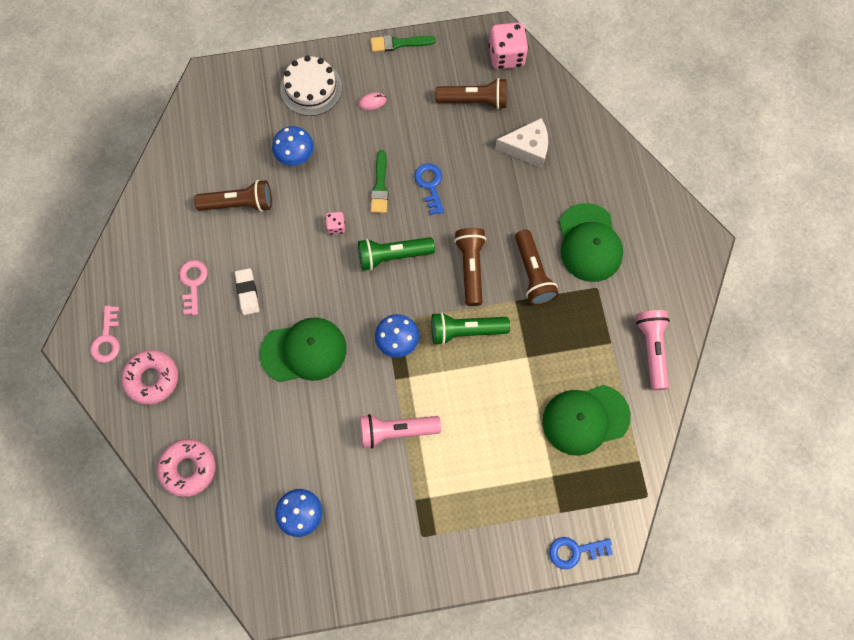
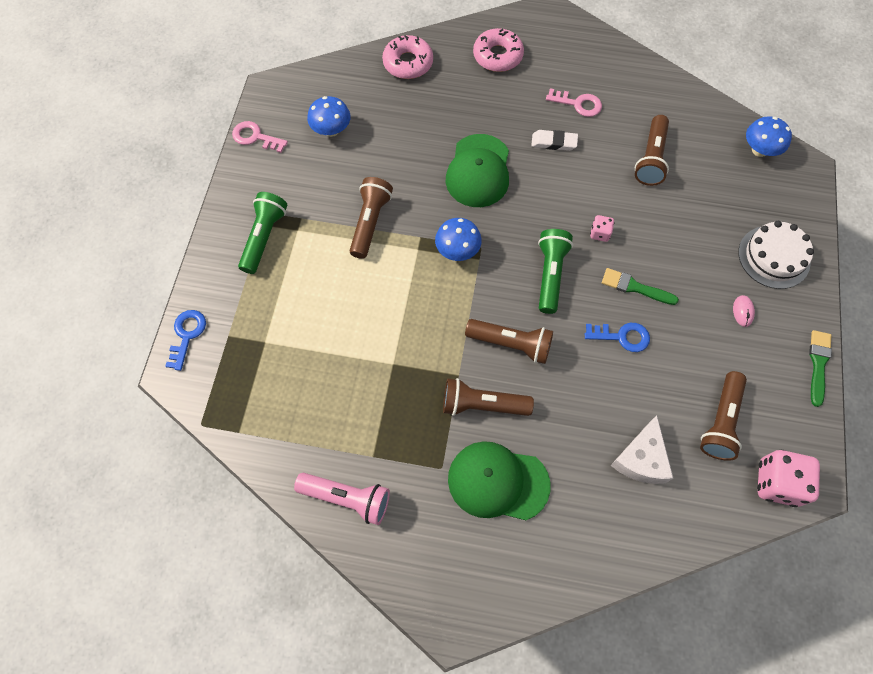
camera: 110 degrees right, 5 degrees down
(107, 339) = (546, 33): pink key -> pink key (255, 137)
(295, 155) = (693, 220): blue mushroom -> blue mushroom (759, 150)
(396, 431) = (370, 222): pink flashlight -> brown flashlight
(465, 331) = (443, 315): green flashlight -> green flashlight (264, 237)
(585, 419) = (304, 395): green cap -> none

